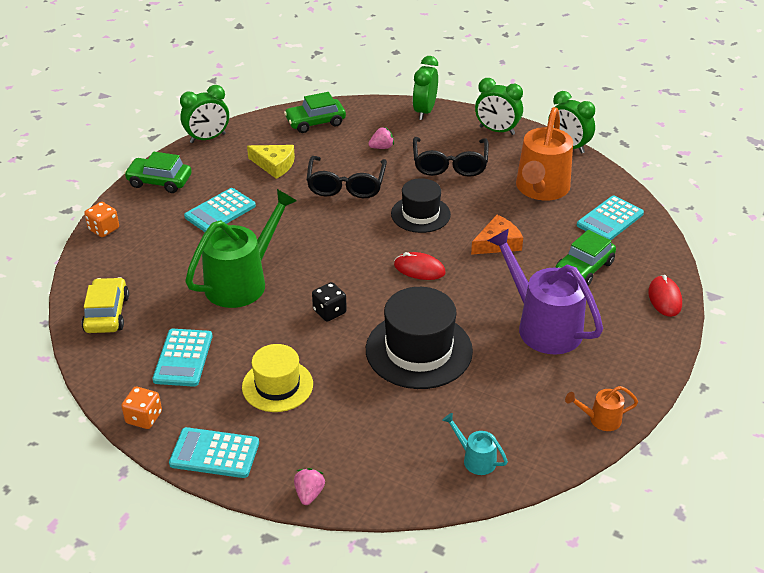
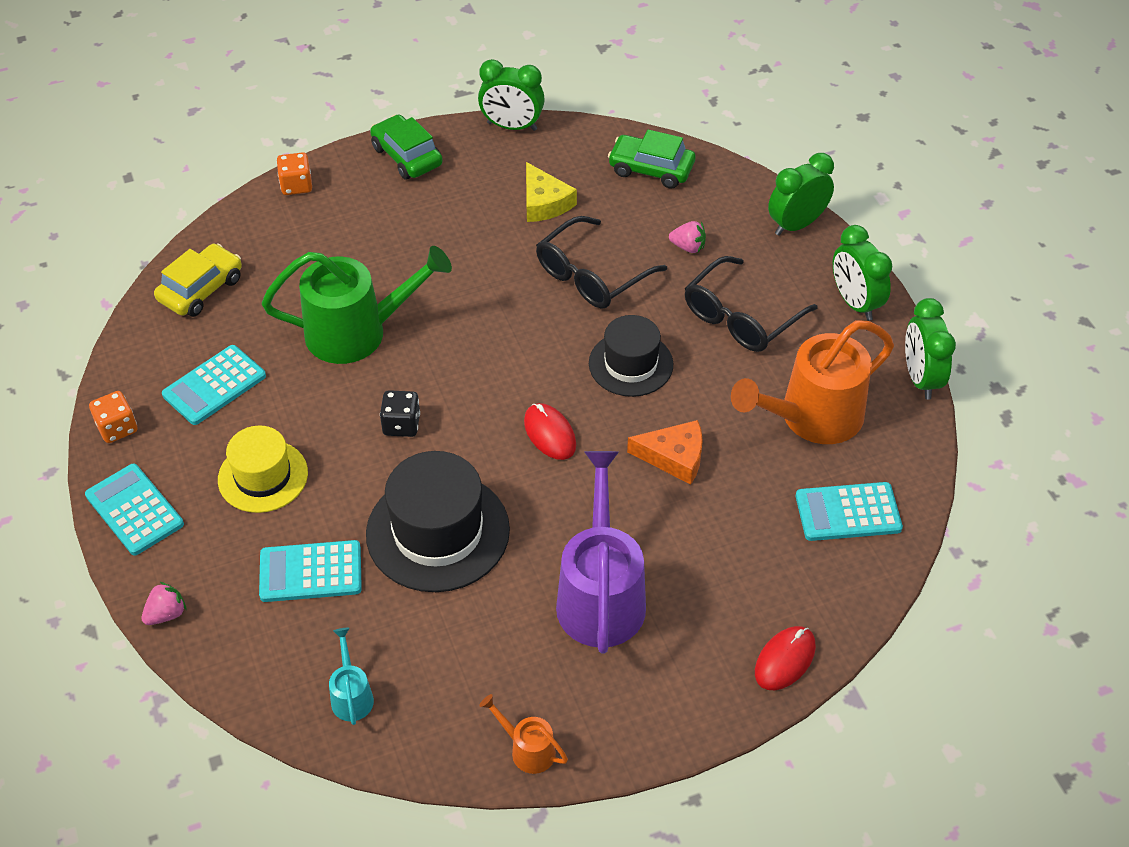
camera: 40 degrees right, 10 degrees up
(220, 211) = (426, 231): turquoise calculator -> turquoise calculator (310, 572)
(584, 268) = (736, 555): green car -> none

